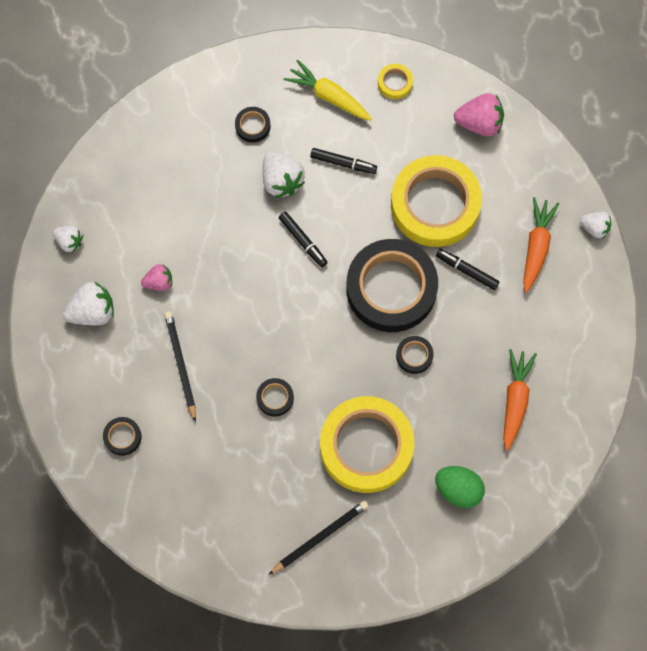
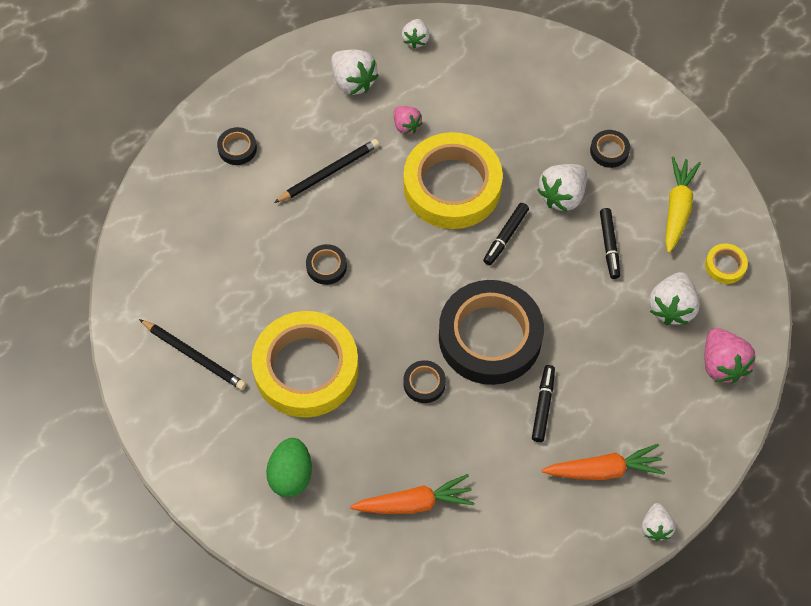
camera: 70 degrees right, 10 degrees down
(417, 139) = (671, 307): none -> white strawberry
(435, 204) = (604, 349): yellow tape -> yellow tape (452, 186)

